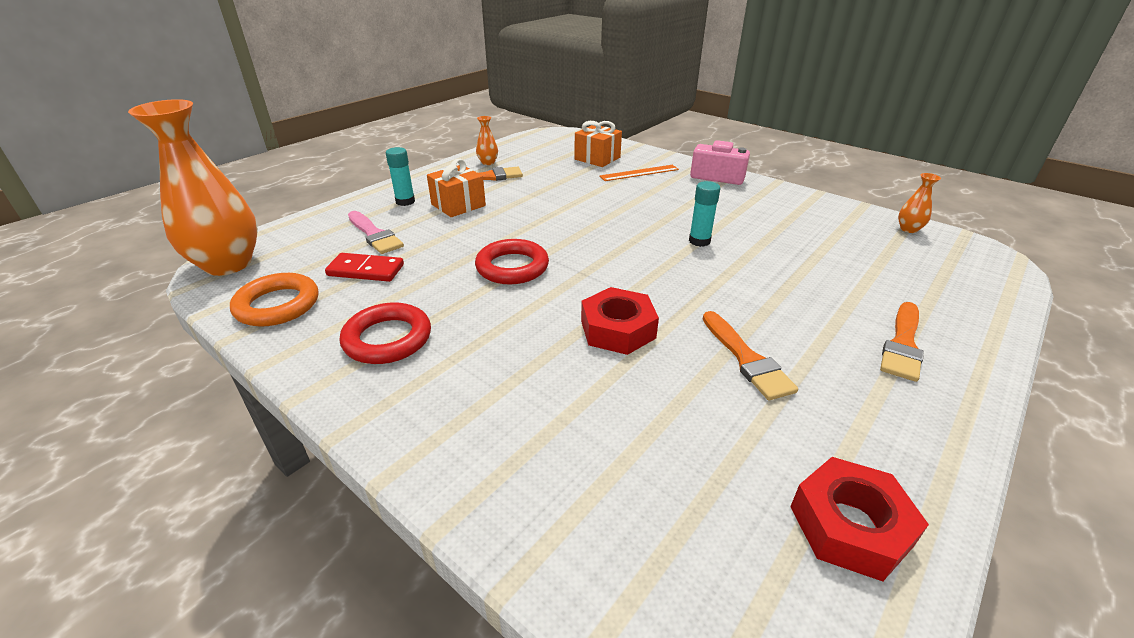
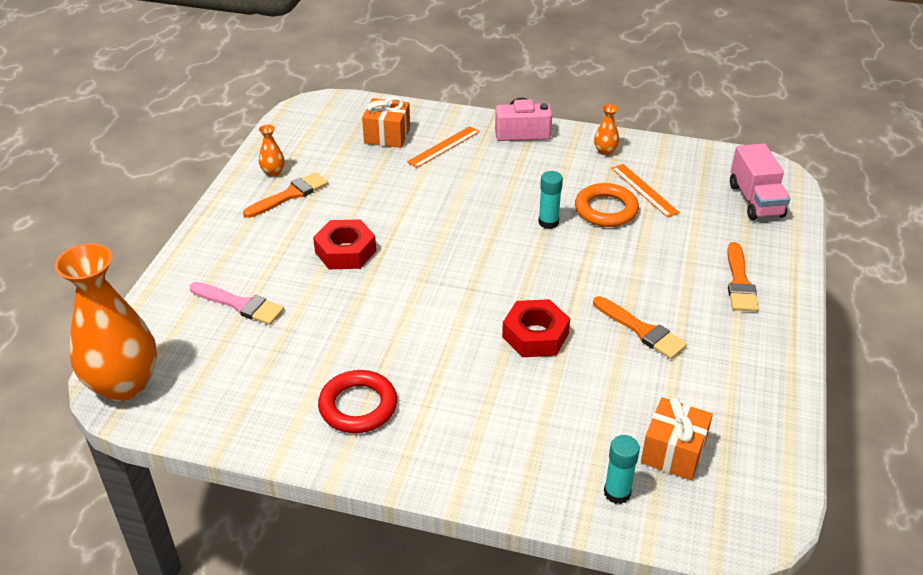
camera: 25 degrees left, 5 degrees up
(277, 305) = (226, 409): orange ring -> orange ring (606, 210)
(366, 270) = (272, 347): red domino -> none
(405, 201) = (231, 253): turquoise glue stick -> turquoise glue stick (617, 493)
(458, 205) = (292, 242): orange gift -> orange gift (673, 452)
(512, 267) = (405, 301): red ring -> none
(820, 238) = (644, 190): none -> orange ruler
(850, 526) = (750, 426): red nut -> red nut (345, 251)
(908, 229) = (709, 159): orange vase -> orange vase (605, 151)
(954, 274) = (755, 200): none -> pink truck

